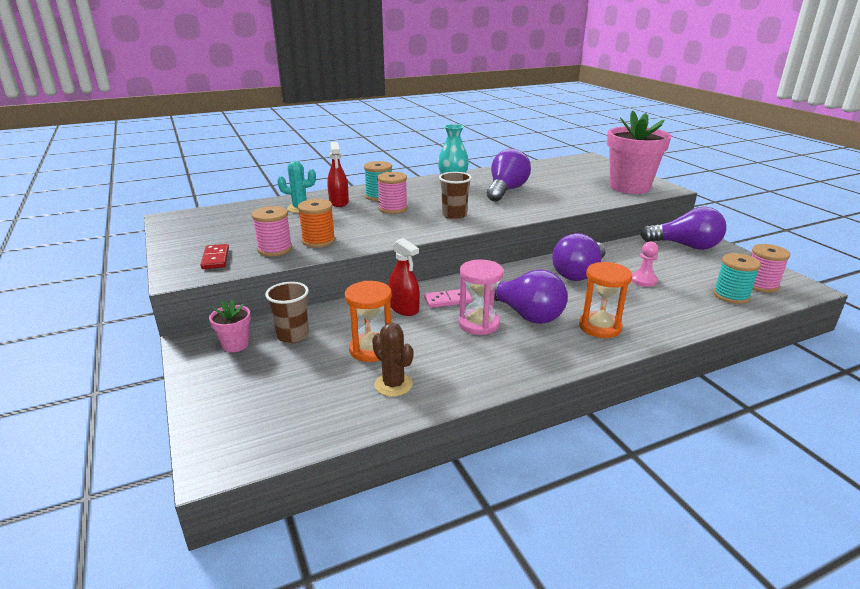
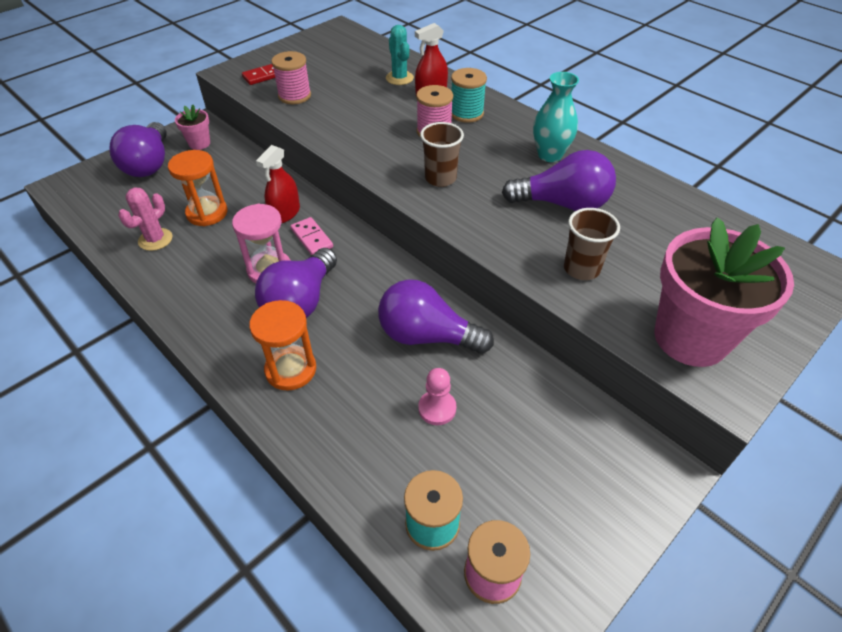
camera: 70 degrees right, 20 degrees up
(293, 336) = (219, 165): brown cup -> brown cup (581, 269)
(318, 241) = (323, 112): orange spool -> none
(393, 384) = (155, 239): brown cactus -> pink cactus
(685, 246) = (601, 464): purple light bulb -> purple light bulb (149, 164)

